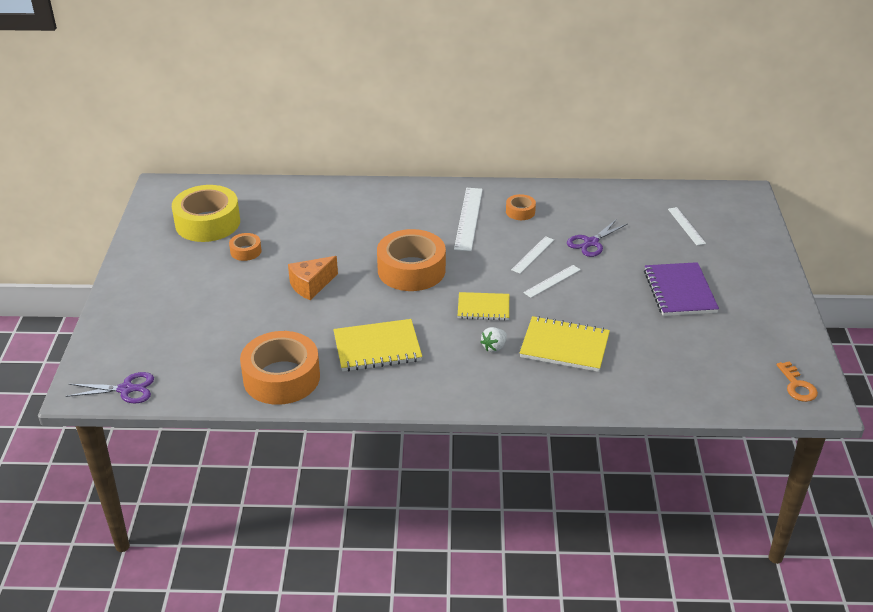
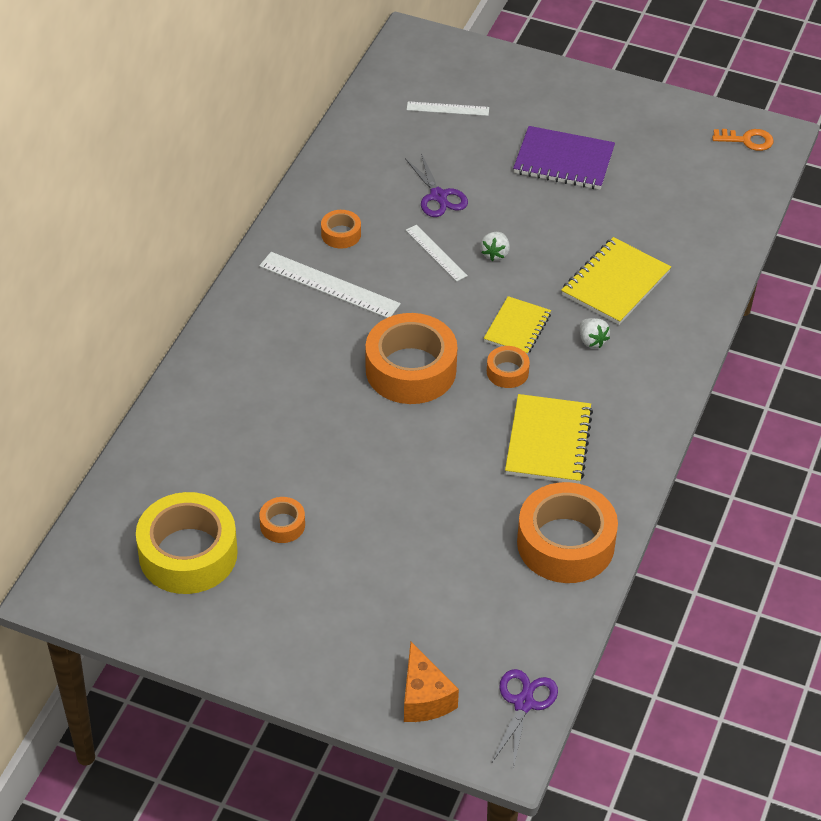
camera: 70 degrees left, 10 degrees up
(311, 285) = (395, 474): orange cheese -> orange cheese (424, 698)
(435, 313) = (507, 372): none -> orange tape
(552, 281) = (495, 254): white ruler -> white strawberry

